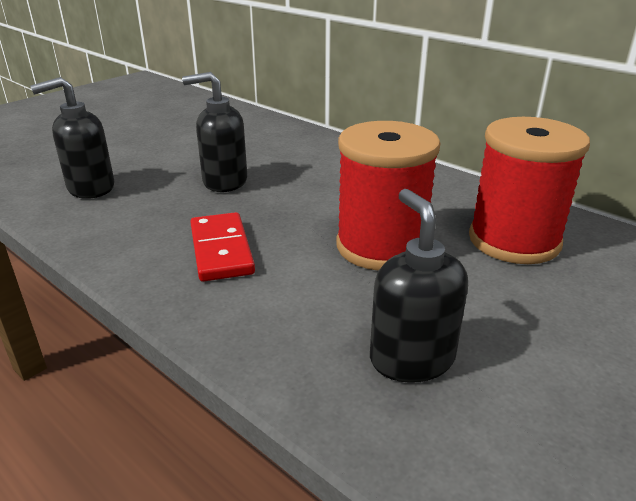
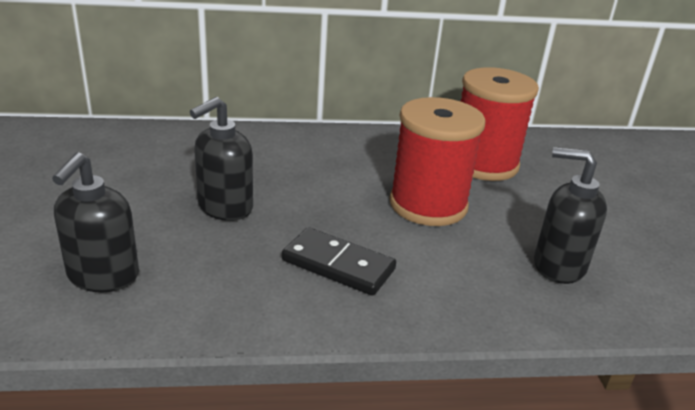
camera: 50 degrees left, 0 degrees up
(221, 250) = (338, 265): red domino -> black domino

